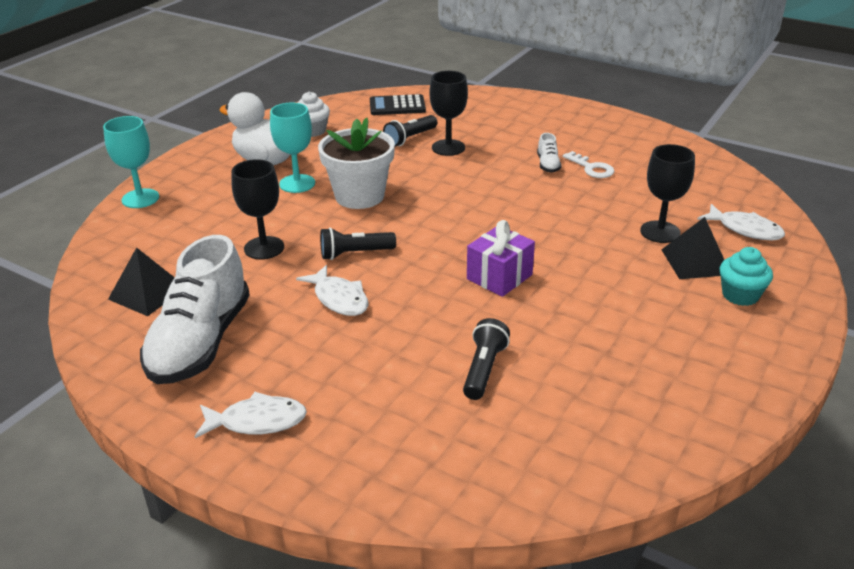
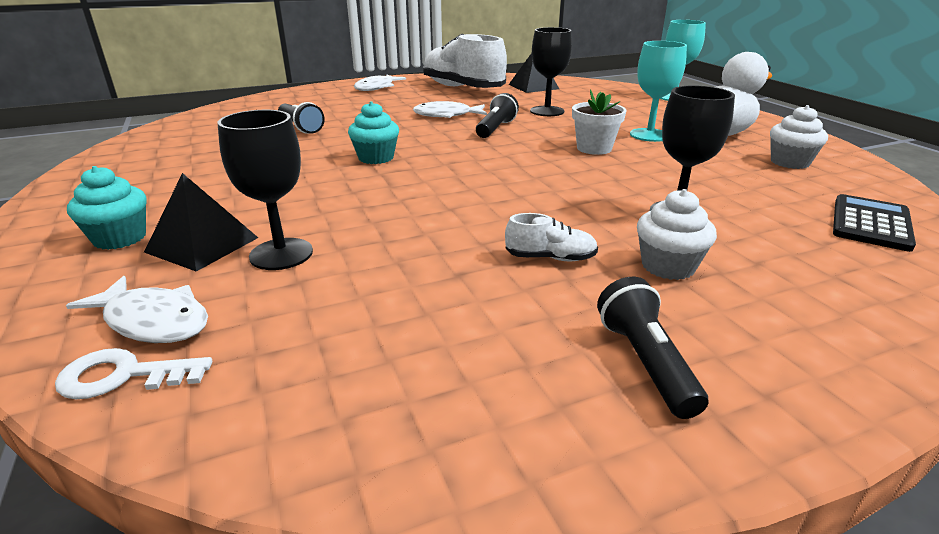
camera: 125 degrees right, 5 degrees down
(359, 196) = (594, 148): white flower pot -> white flower pot, size x0.62
(410, 139) = (727, 200): black flashlight -> black flashlight (645, 362)
(499, 277) = (376, 158): purple gift -> turquoise cupcake
(514, 139) = (668, 266): none -> white cupcake
(548, 165) = (550, 258): white shoe -> white shoe turned 150 degrees clockwise
(591, 168) = (497, 287): white key -> white key (123, 376)
(745, 229) = (153, 321): white fish -> white fish turned 135 degrees counterclockwise

